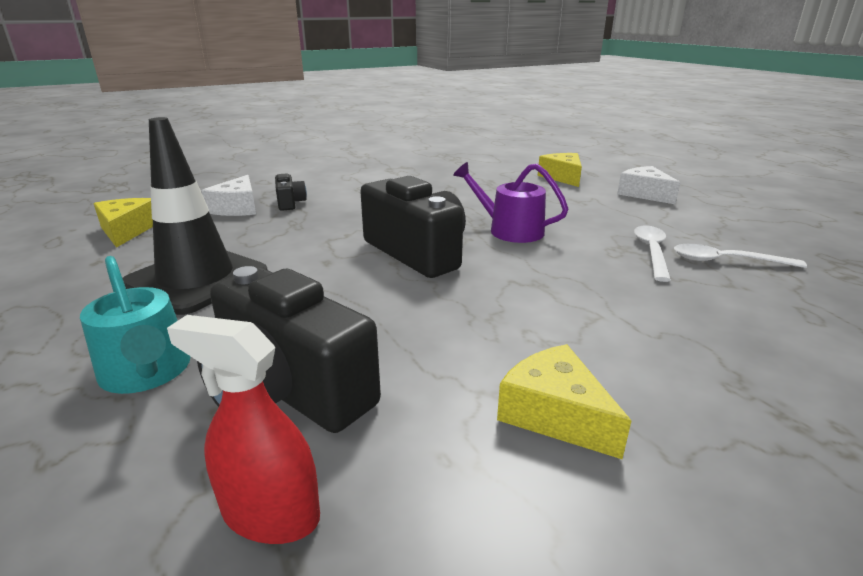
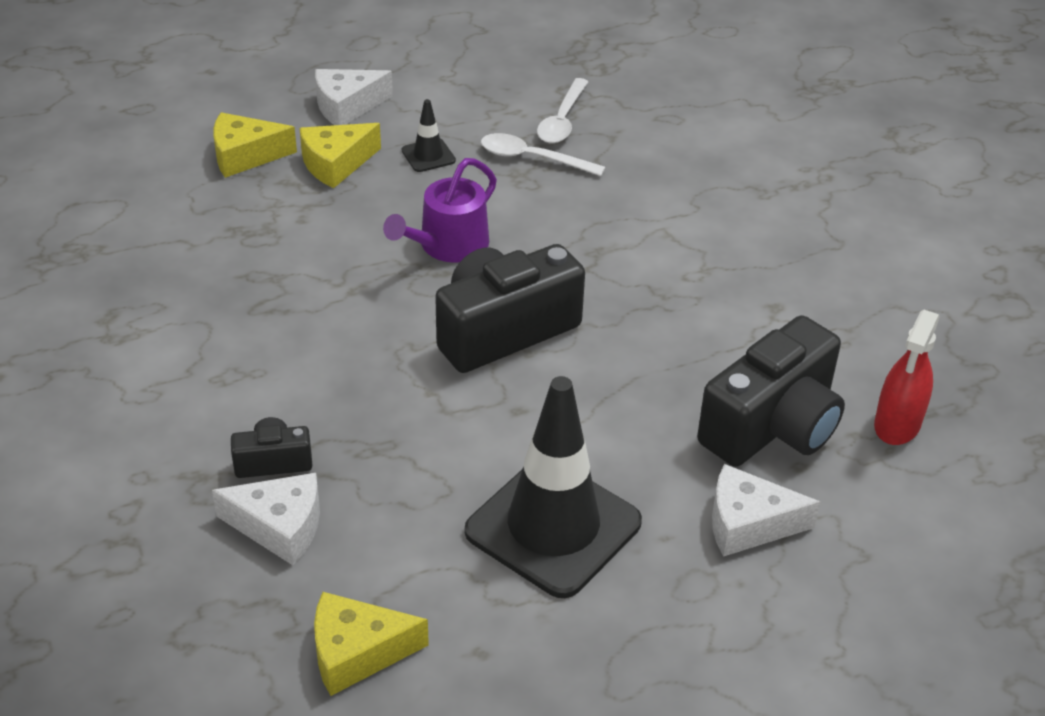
camera: 85 degrees left, 15 degrees up
(147, 372) = (748, 524): turquoise watering can -> white cheese
(555, 414) = (798, 285): yellow cheese -> yellow cheese (336, 164)
(614, 218) = (428, 155): none -> black traffic cone

